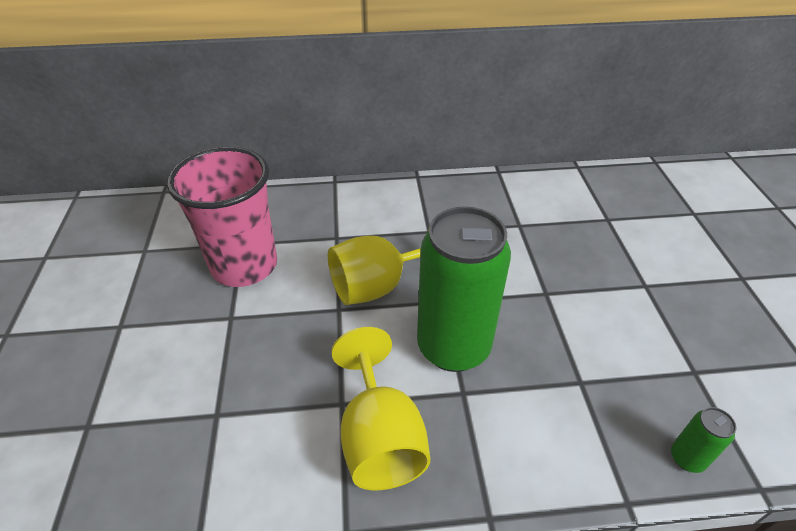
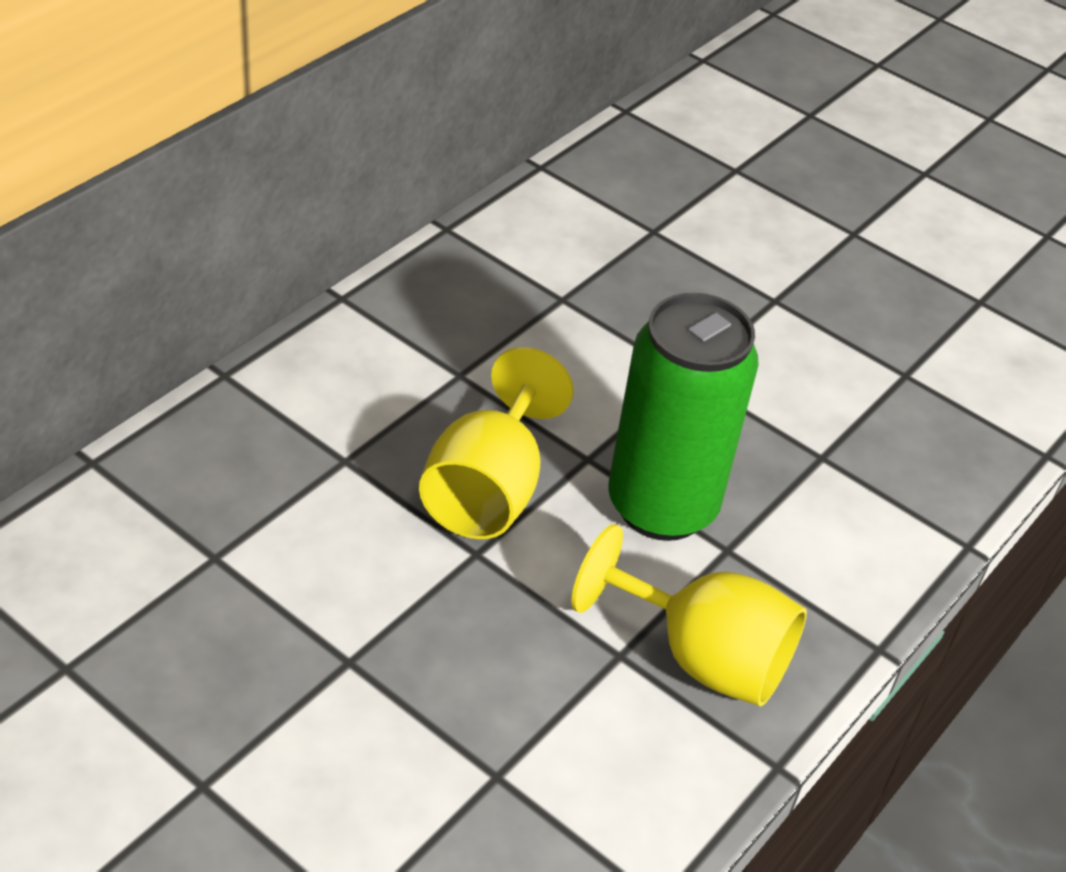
camera: 50 degrees left, 0 degrees up
(244, 265) = (266, 583): pink cup -> none
(687, 458) = (974, 468): green can -> none

